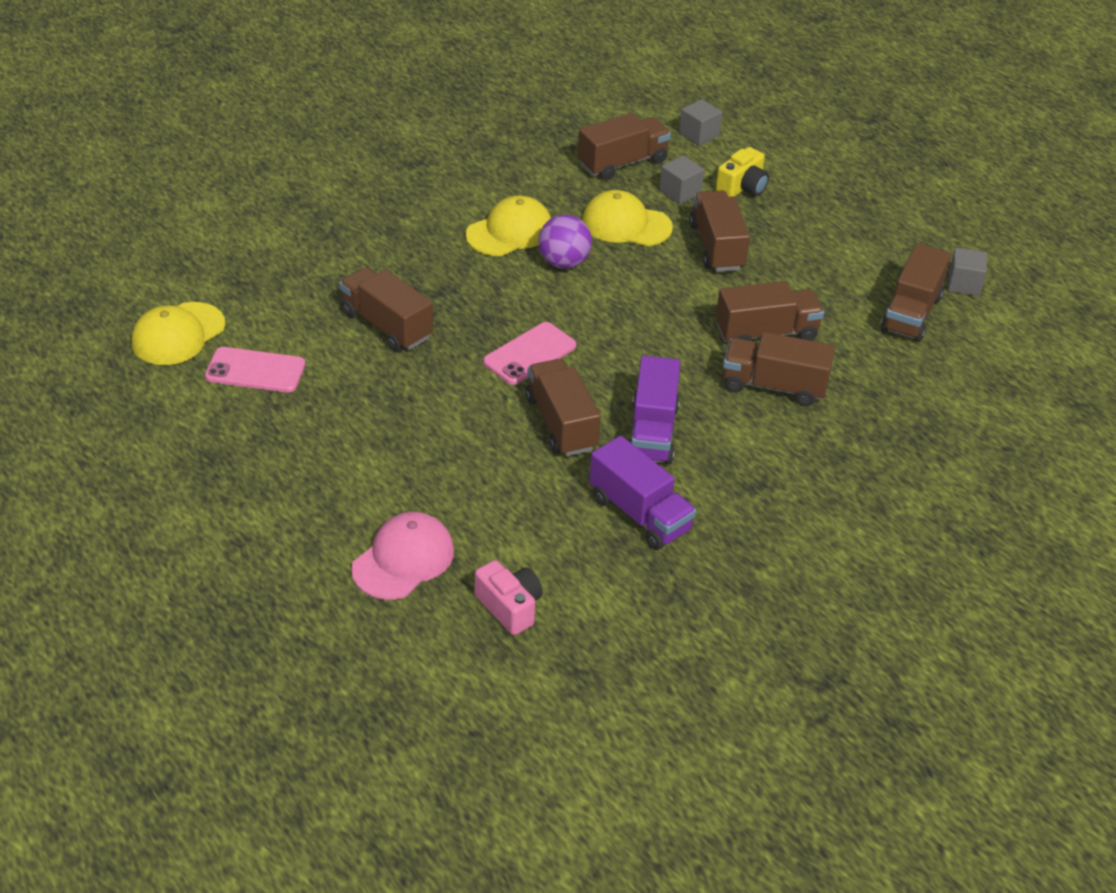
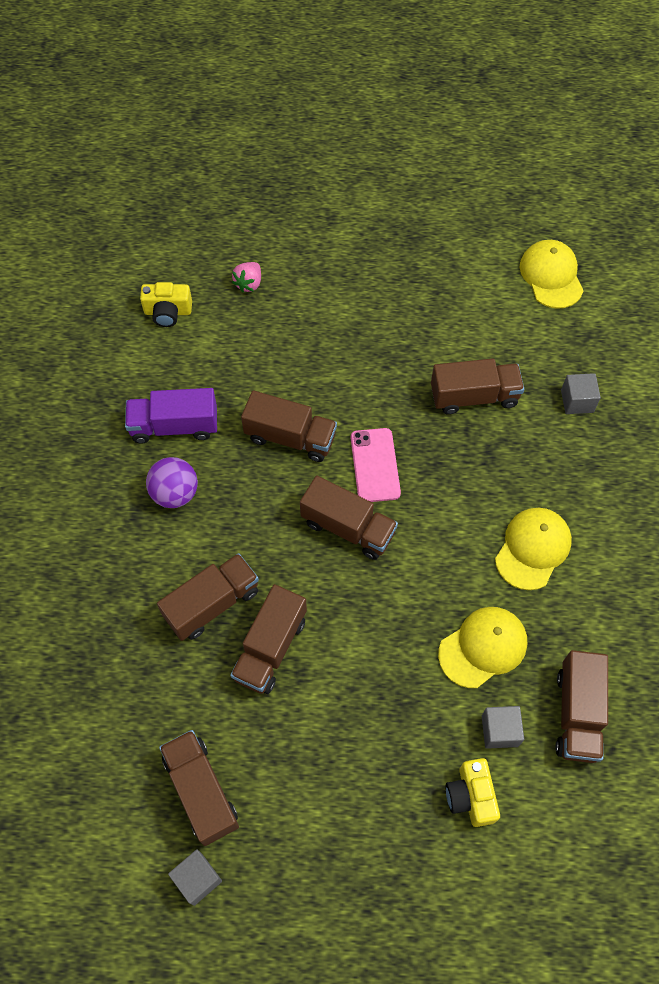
camera: 130 degrees right, 20 degrees up
(255, 370) = (480, 298): pink phone -> none
(403, 560) = (249, 284): pink cap -> pink strawberry
(509, 607) = (168, 312): pink camera -> yellow camera
(510, 232) = (533, 549): yellow cap -> yellow cap turned 150 degrees counterclockwise
(564, 262) = (465, 561): purple ball -> purple ball (175, 493)
(652, 431) = (236, 487): purple truck -> none
(699, 134) = (582, 826): grey cube -> grey cube (577, 401)
(716, 247) = (401, 699): brown truck -> brown truck (348, 527)

